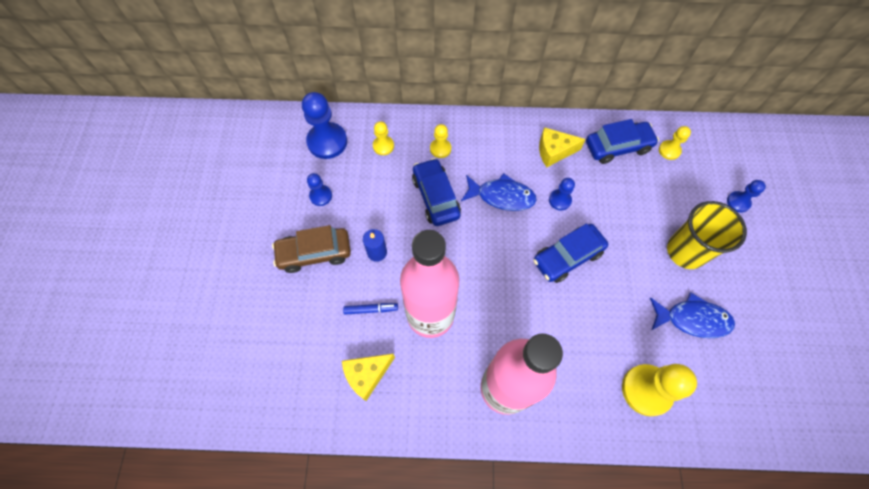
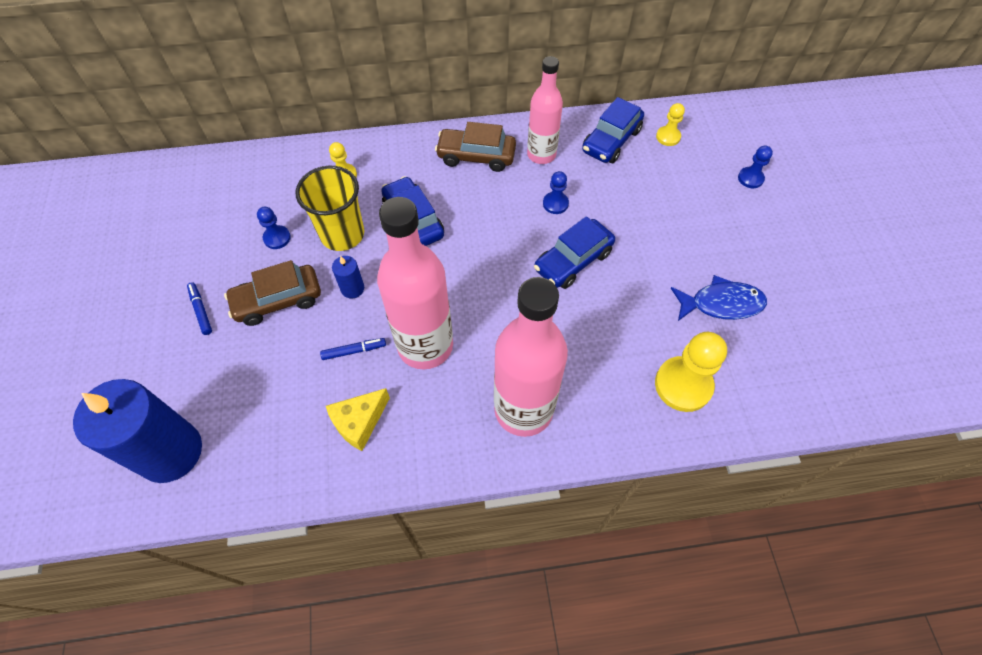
camera: 10 degrees left, 5 degrees down
(213, 373) = (170, 452): none -> blue candle
(252, 252) = (201, 311): none -> blue marker
(327, 142) = (277, 179): blue pawn -> none
(440, 149) = (411, 169): yellow pawn -> none
(497, 145) = (476, 156): none -> brown car
(501, 196) = (489, 209): blue fish -> none
(554, 151) = (541, 155): yellow cheese -> pink bottle
(617, 147) = (611, 141): blue car -> blue car turned 150 degrees clockwise
(685, 251) = (702, 236): yellow cup -> yellow cup (342, 234)

